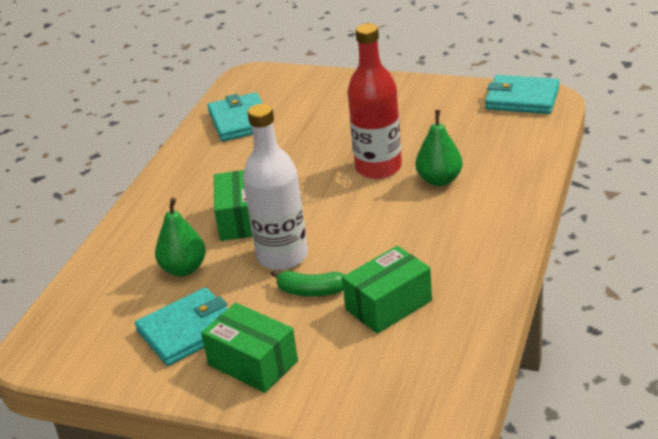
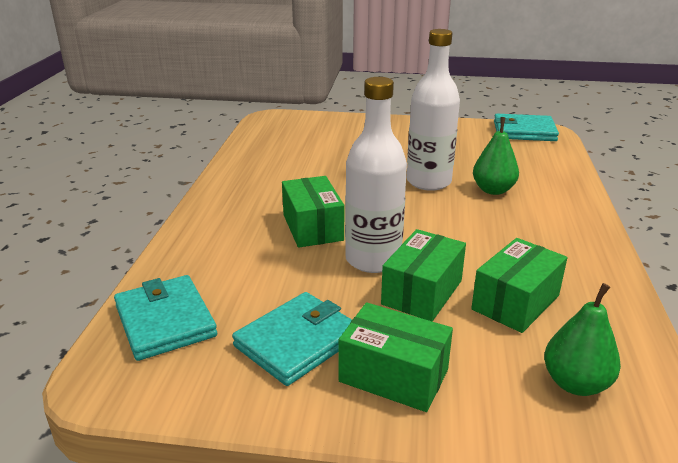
camera: 15 degrees left, 5 degrees down
(184, 269) = (267, 276): green pear -> green pear (575, 383)
(240, 121) = (276, 149): turquoise wallet -> turquoise wallet (165, 321)
(311, 291) = (422, 292): green banana -> green box
(378, 168) = (428, 182): red bottle -> white bottle

